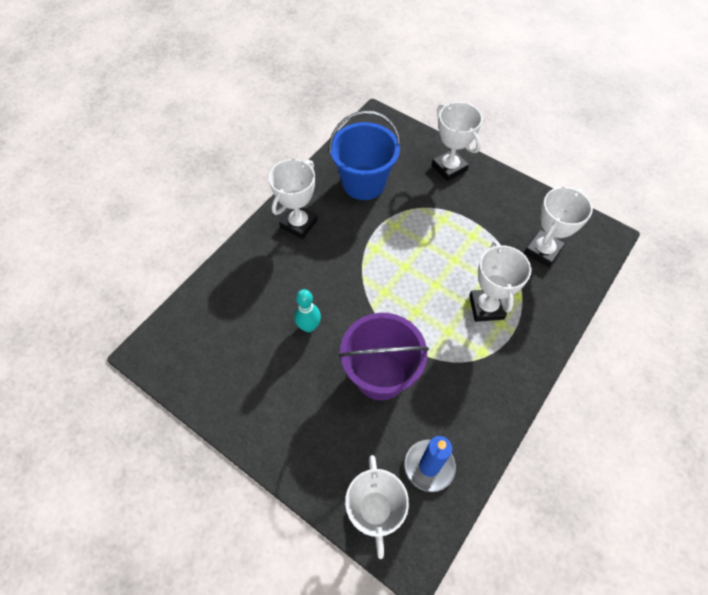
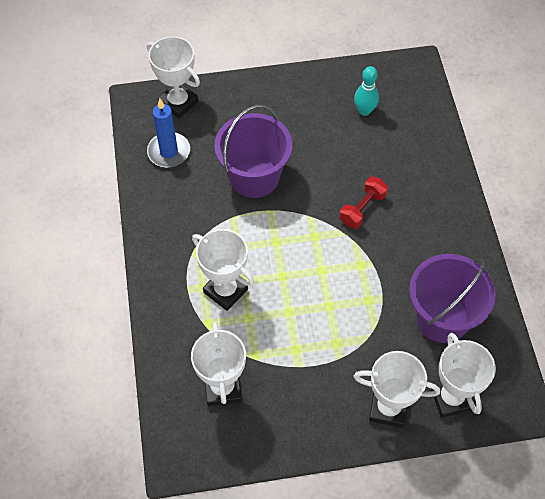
camera: 135 degrees right, 0 degrees up
(299, 224) = (443, 231): white trophy -> white trophy (451, 398)
(309, 326) = (338, 166): turquoise bowling pin -> turquoise bowling pin (364, 111)
(330, 281) = (362, 209): none -> red dumbbell
(364, 183) = (441, 318): blue bucket -> purple bucket

